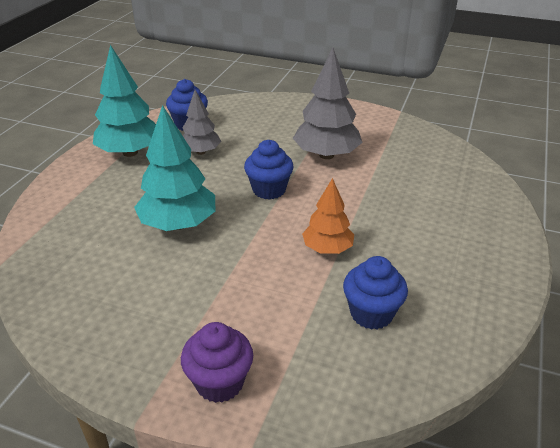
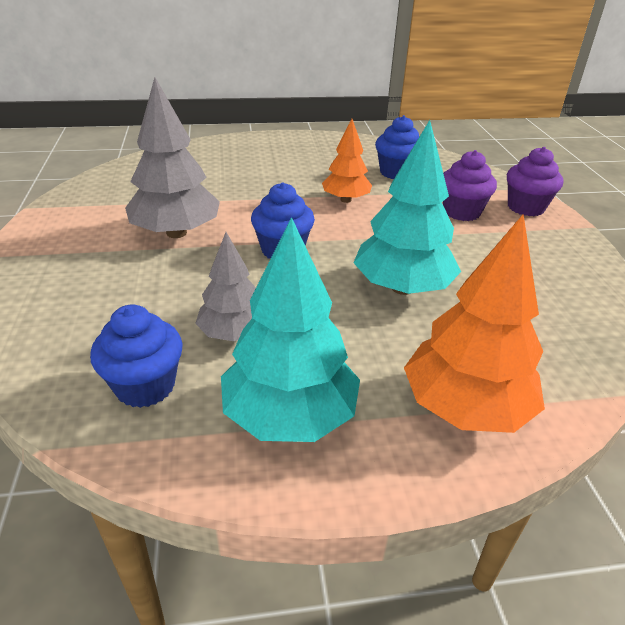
camera: 120 degrees left, 0 degrees up
(71, 201) = (465, 407): none -> orange tree
(250, 318) = (461, 212): none -> purple cupcake

